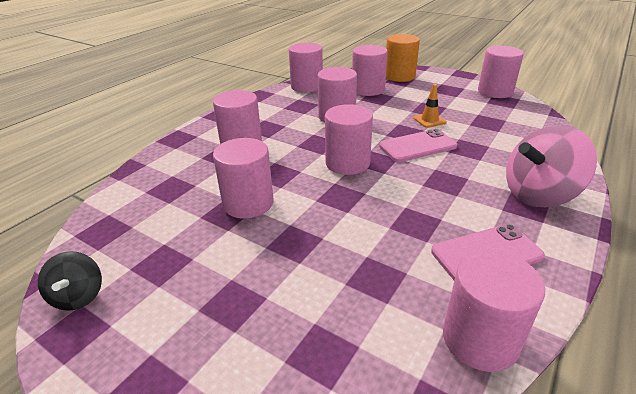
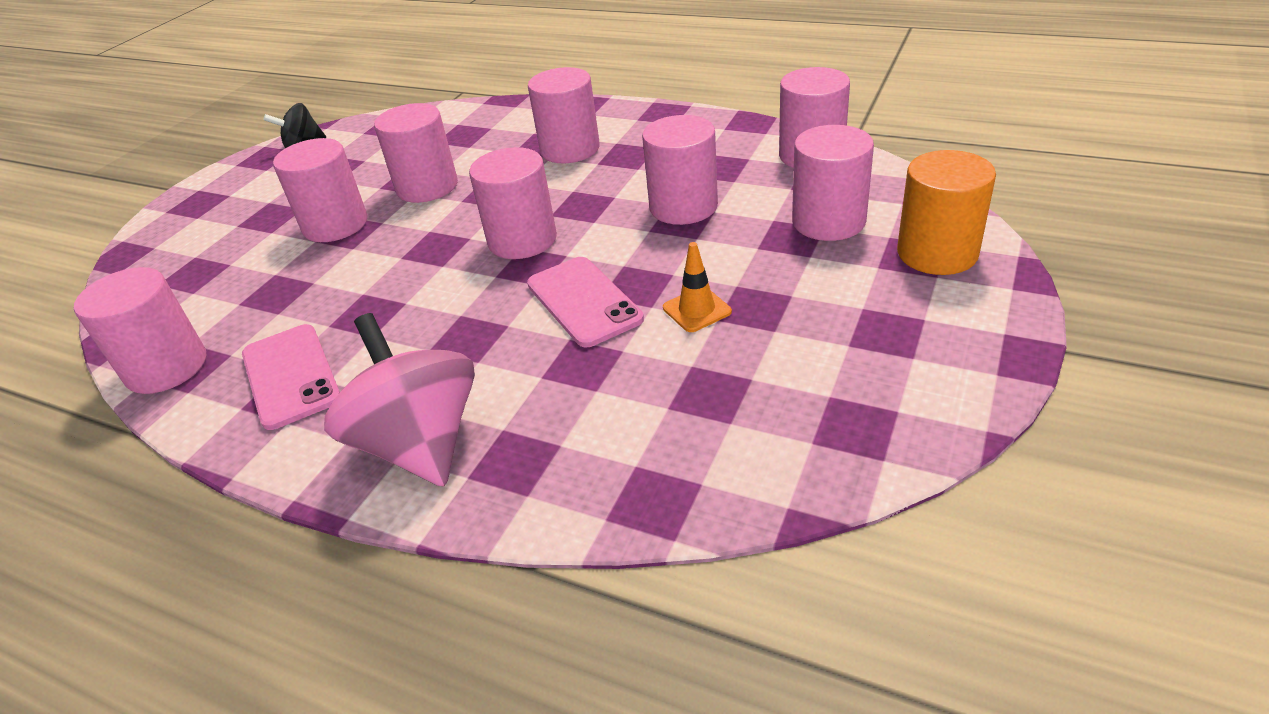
camera: 85 degrees right, 5 degrees up
(495, 91) = (913, 413): pink cylinder -> pink cylinder (335, 225)

